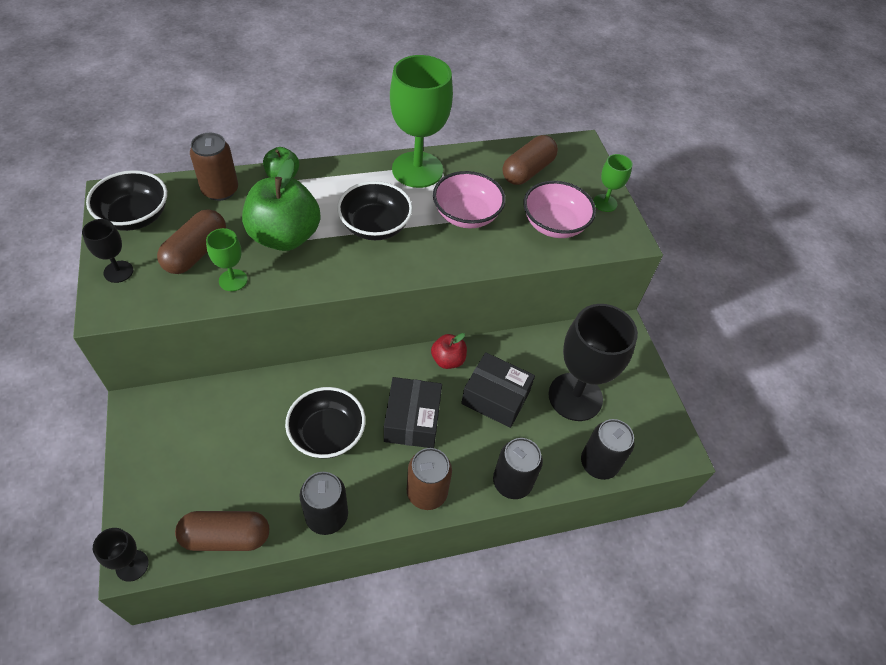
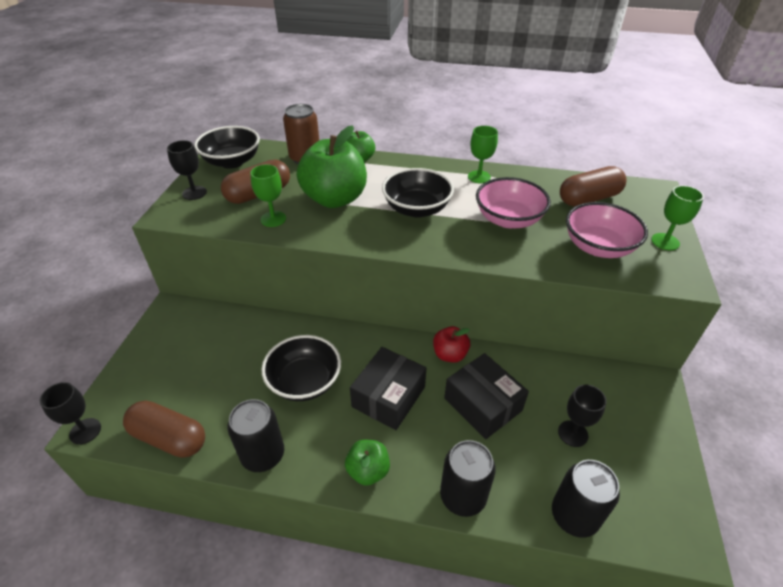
camera: 30 degrees right, 10 degrees down
(417, 170) = (479, 177): green goblet -> green goblet, size x0.47
(427, 492) = (368, 471): brown can -> green apple
(575, 397) = (573, 433): black goblet -> black goblet, size x0.47

